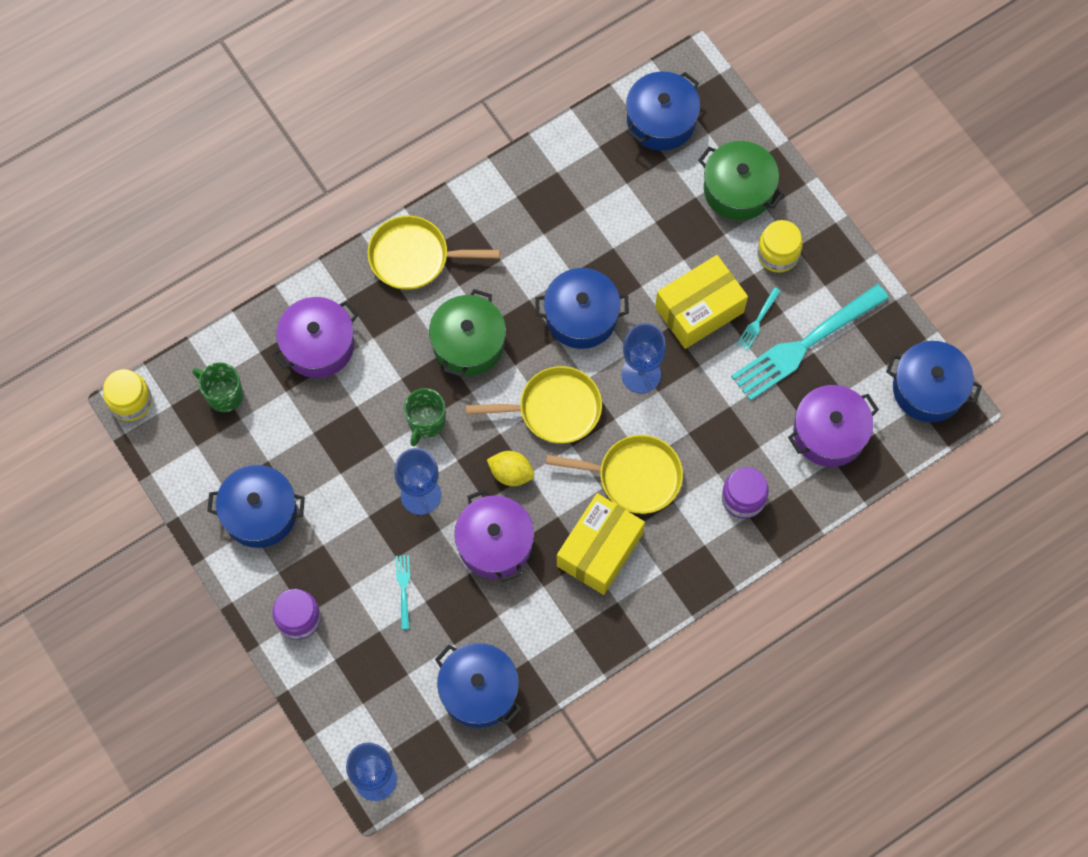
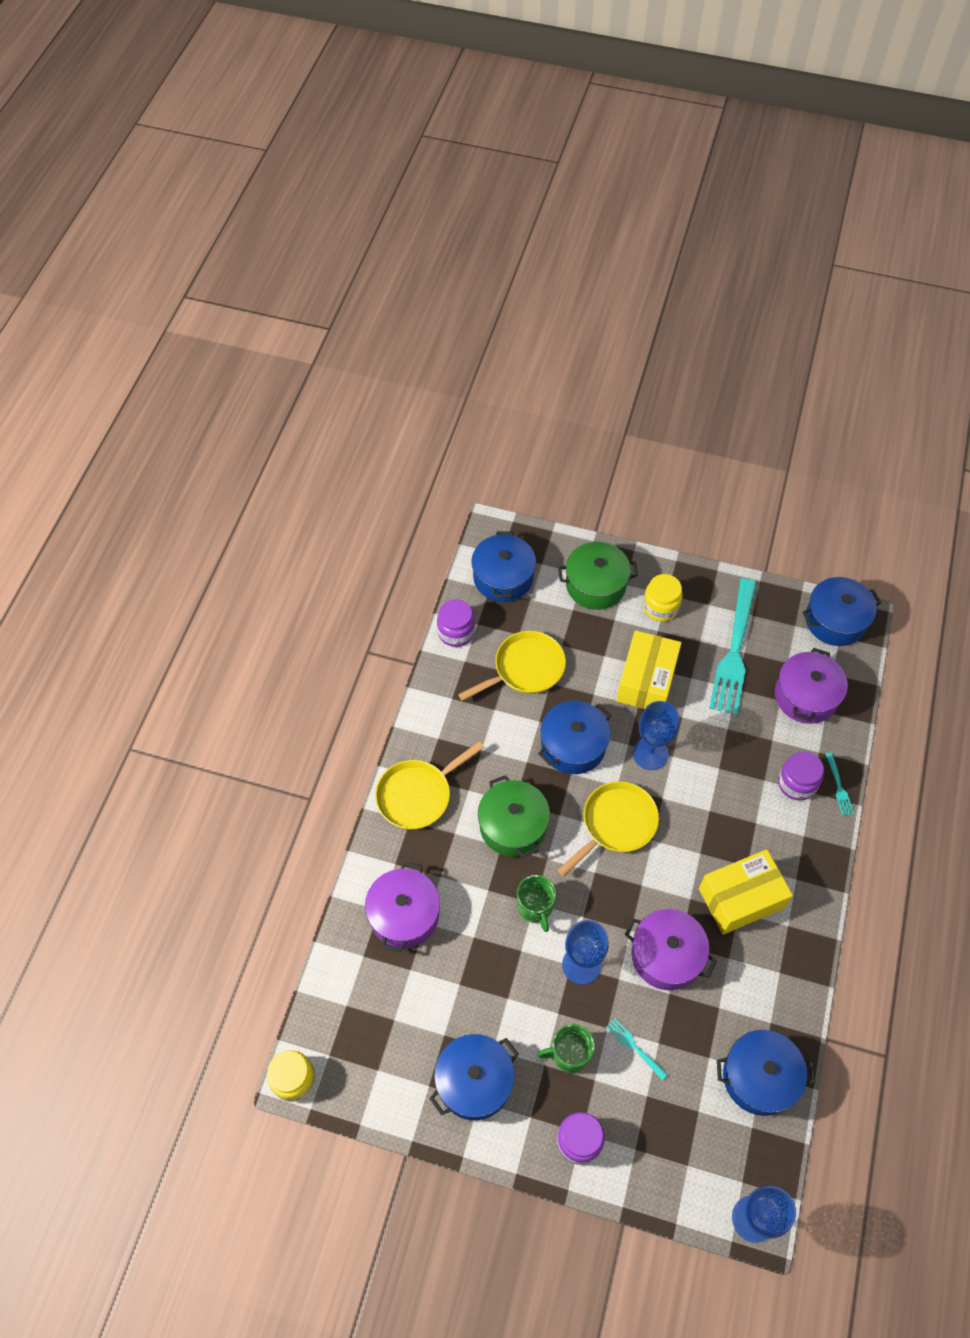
camera: 40 degrees left, 10 degrees down
(223, 394) = (364, 1012): green mug -> green mug (569, 1054)
(511, 473) = (629, 894): yellow lemon -> none
(573, 140) = (456, 632): none -> purple jar
(599, 550) = (741, 898): yellow box -> yellow box turned 75 degrees clockwise
(634, 476) = (713, 827): yellow pan -> yellow pan (525, 669)
(758, 321) = (690, 659): turquoise fork -> turquoise fork (839, 786)

